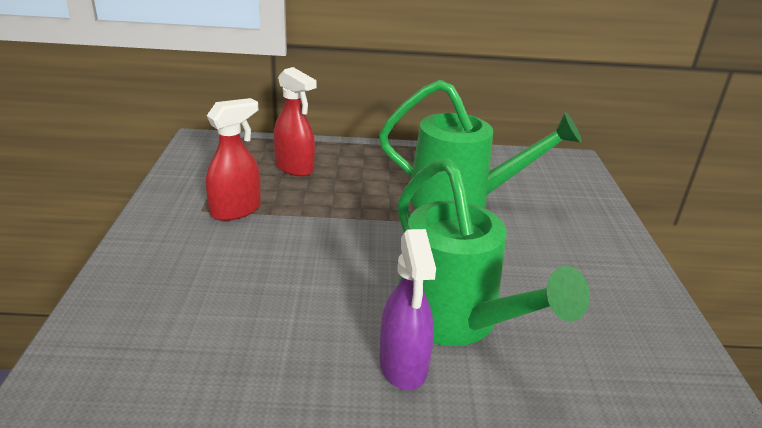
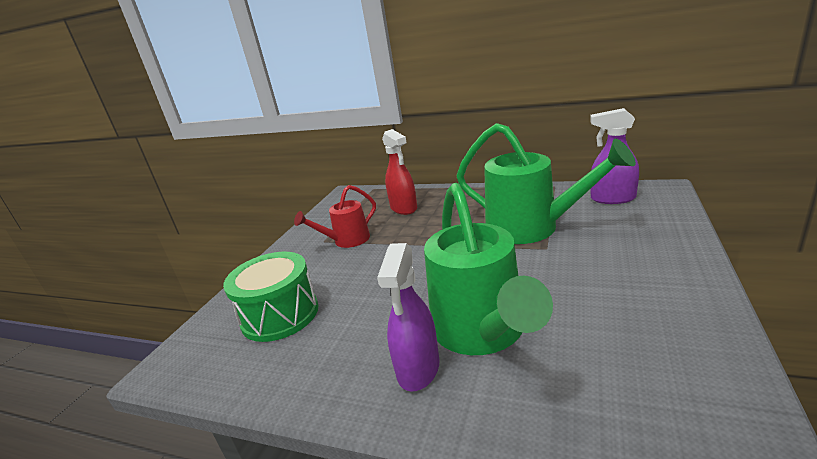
camera: 25 degrees right, 5 degrees down
(191, 312) = (280, 315): none -> green drum
(236, 210) = (346, 241): red spray bottle -> red watering can
(531, 168) = (612, 198): none -> purple spray bottle

